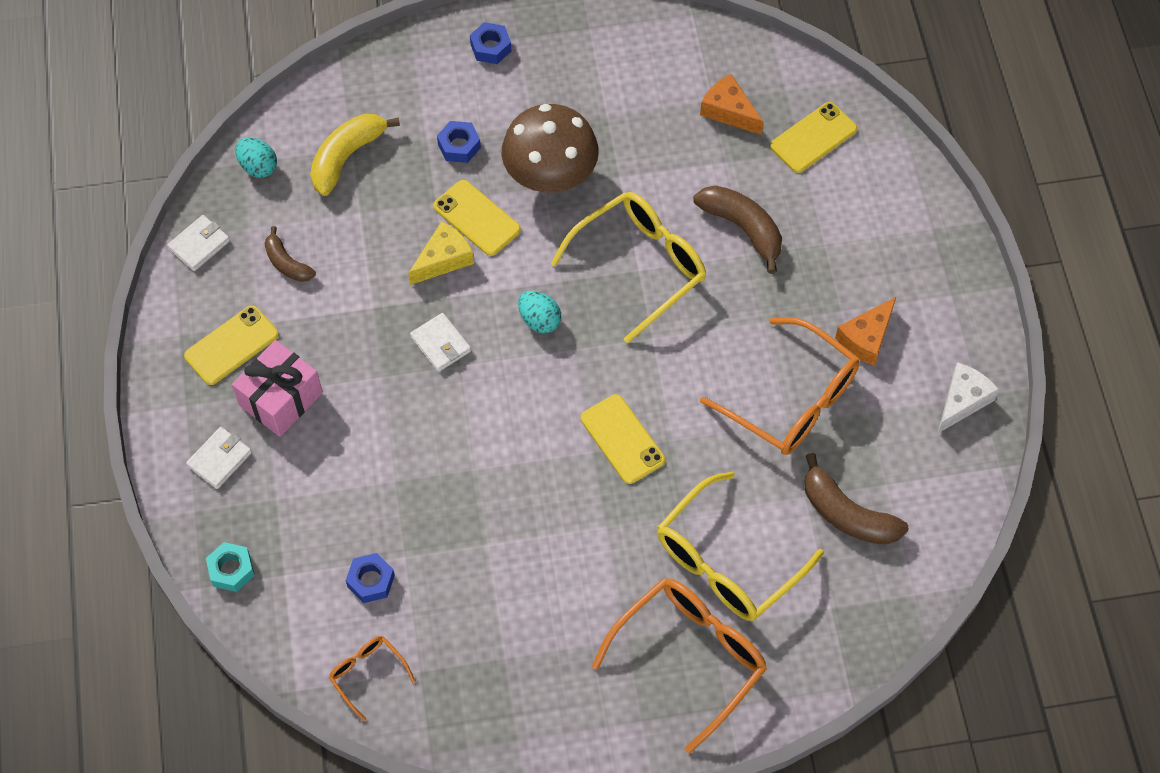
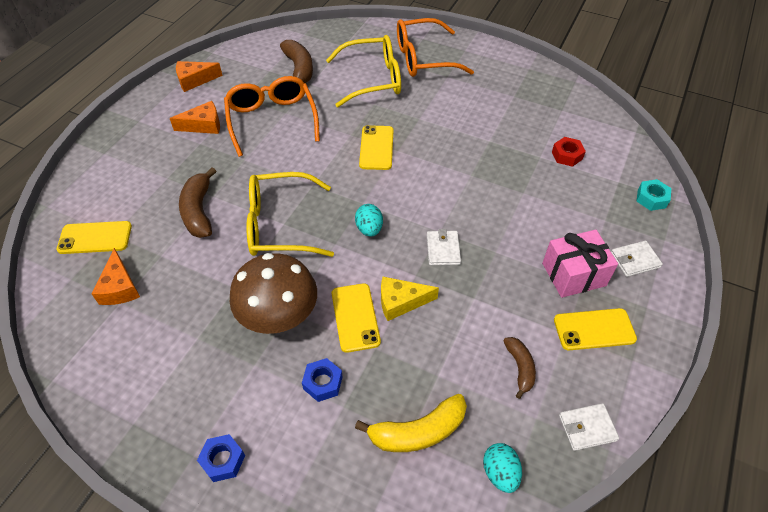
camera: 145 degrees left, 10 degrees down
(368, 674) = (591, 120): orange glasses -> none
(371, 581) = (567, 155): blue nut -> red nut
(962, 401) = (195, 80): white cheese -> orange cheese

